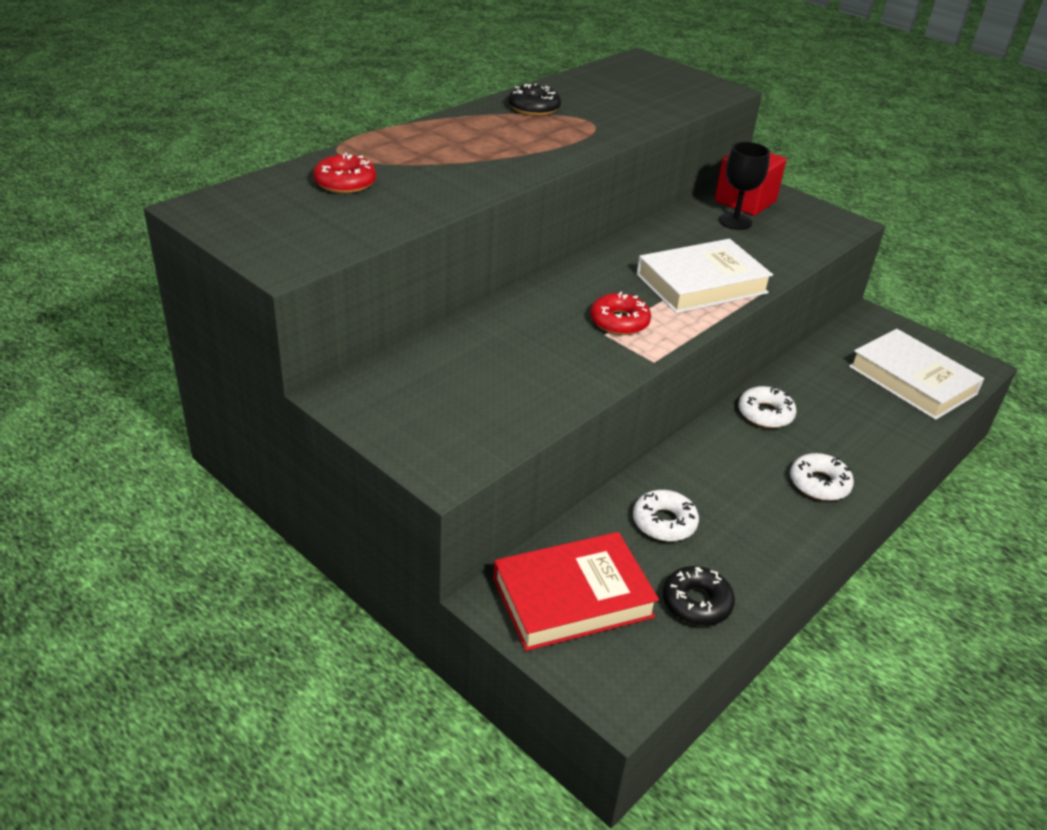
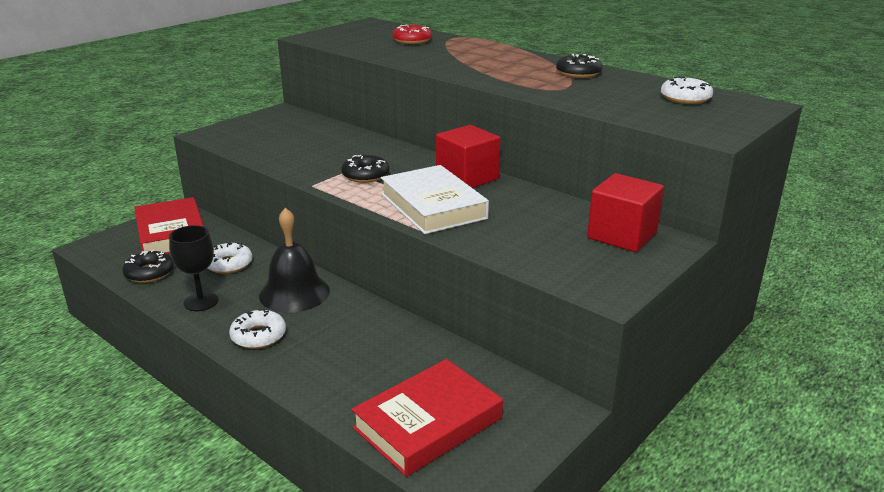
camera: 90 degrees right, 10 degrees down
(619, 322) = (365, 175): red donut -> black donut
(623, 258) = (467, 178): none -> red cube
(726, 460) = (294, 293): none -> black bell
(735, 221) = (567, 227): black goblet -> black goblet (201, 302)
(765, 414) = (358, 316): white donut -> white donut (685, 98)
(912, 380) = (428, 423): white book -> red book

